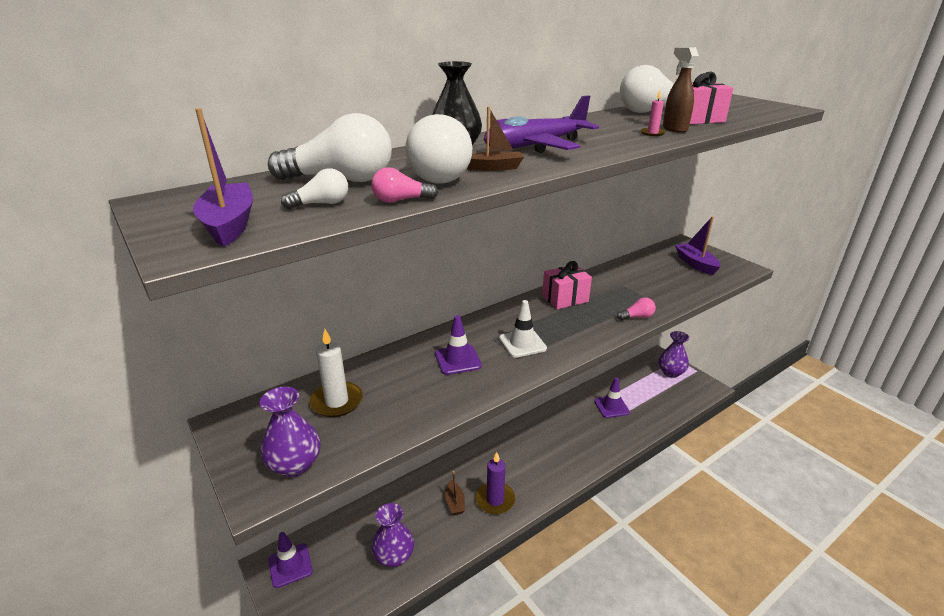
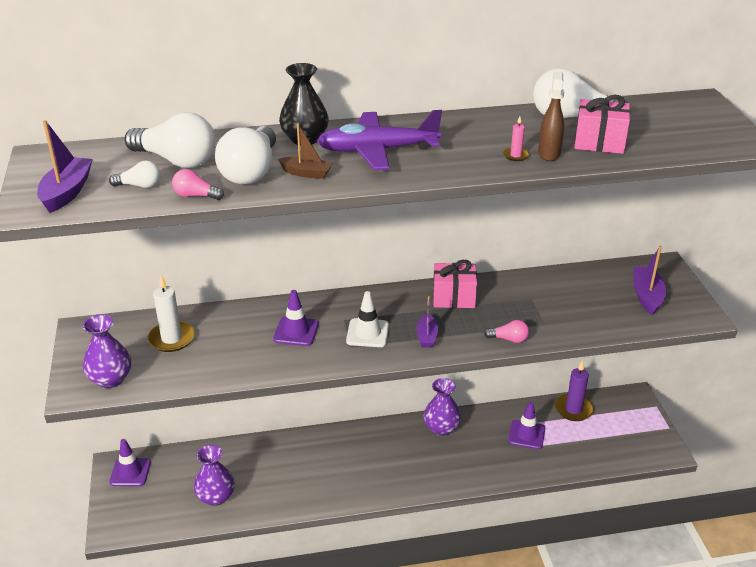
camera: 25 degrees right, 5 degrees up
(455, 502) = (296, 471): brown boat -> none
(495, 500) = (335, 483): purple candle -> purple candle (573, 409)
(573, 332) = (427, 336): none -> purple boat
(671, 372) = (633, 419): purple vase -> purple vase (441, 428)

